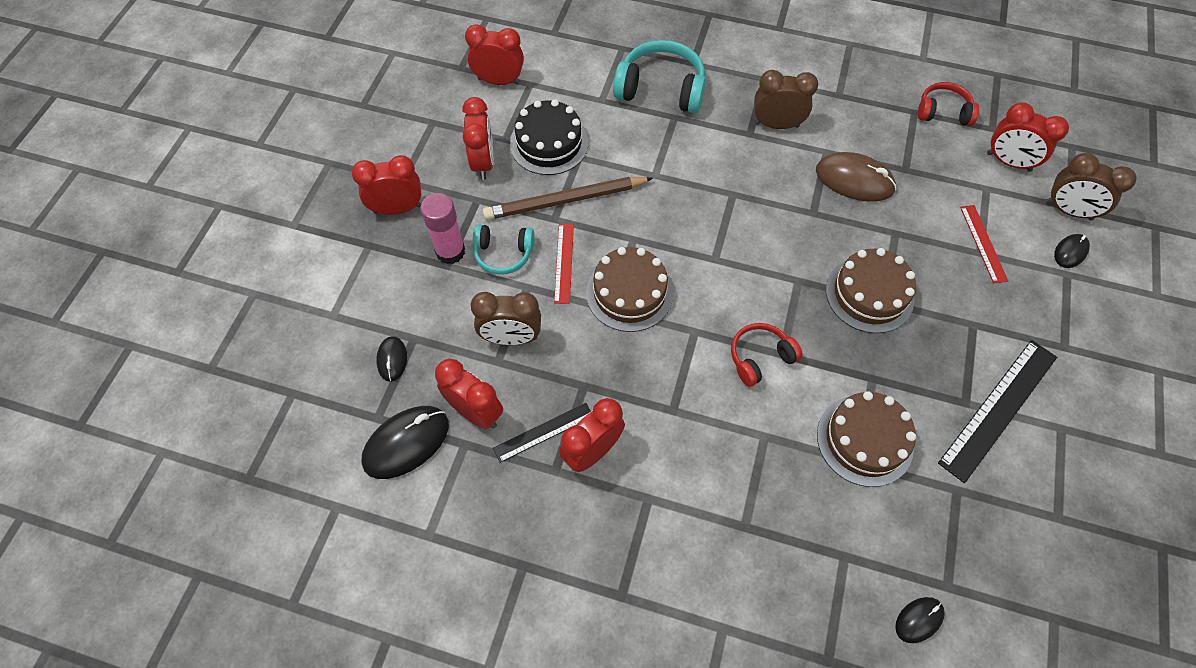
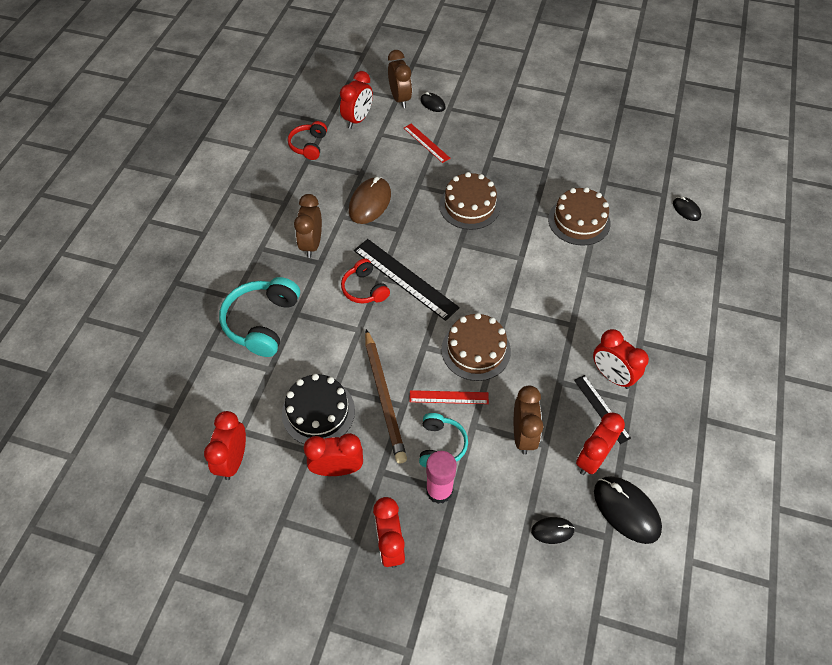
camera: 90 degrees left, 5 degrees down
(760, 358) = (525, 271): red headphones -> red headphones (364, 289)
(983, 243) = (426, 143): red ruler -> red ruler turned 60 degrees clockwise
(998, 408) = (548, 155): black ruler -> black ruler (405, 279)
(1068, 211) = (400, 99): brown clock -> brown clock turned 45 degrees counterclockwise

